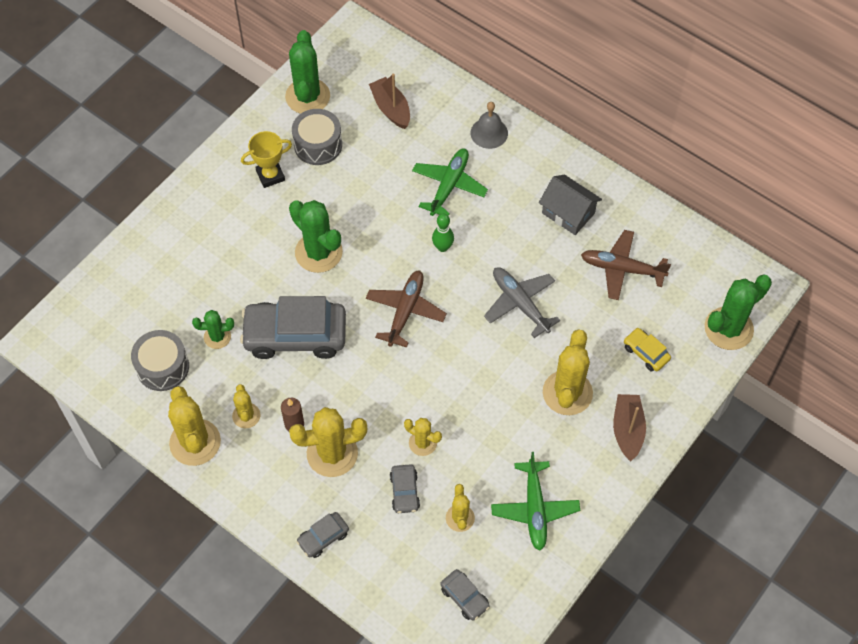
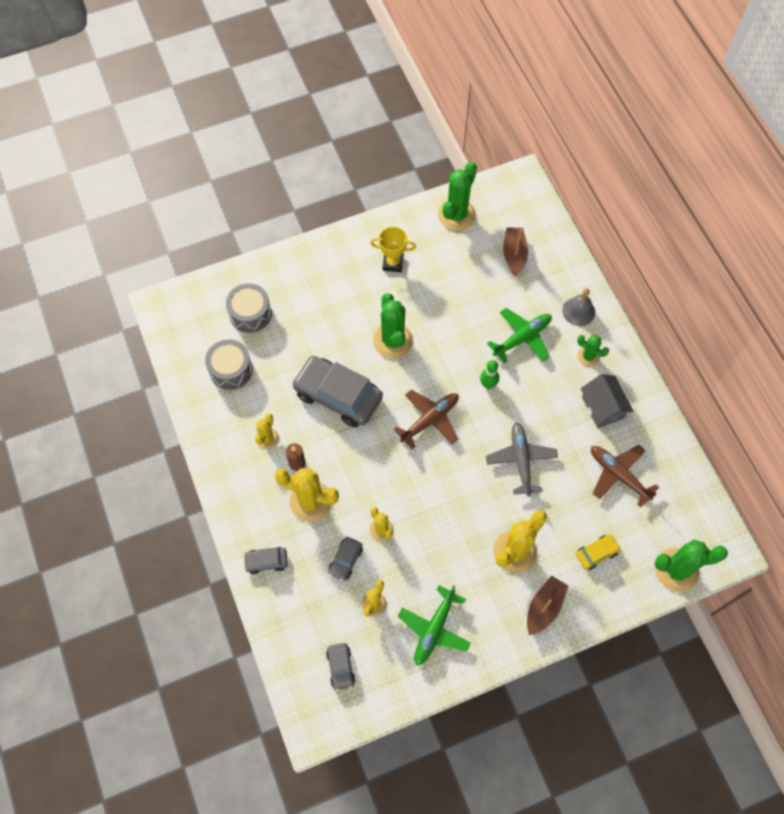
camera: 30 degrees right, 5 degrees up
(195, 442) = (220, 439): yellow cactus -> none
(217, 337) = (282, 367): green cactus -> green cactus (588, 356)
(318, 145) = (442, 256): grey drum -> grey drum (250, 314)
(646, 353) = (596, 553): yellow car -> yellow car turned 75 degrees clockwise

